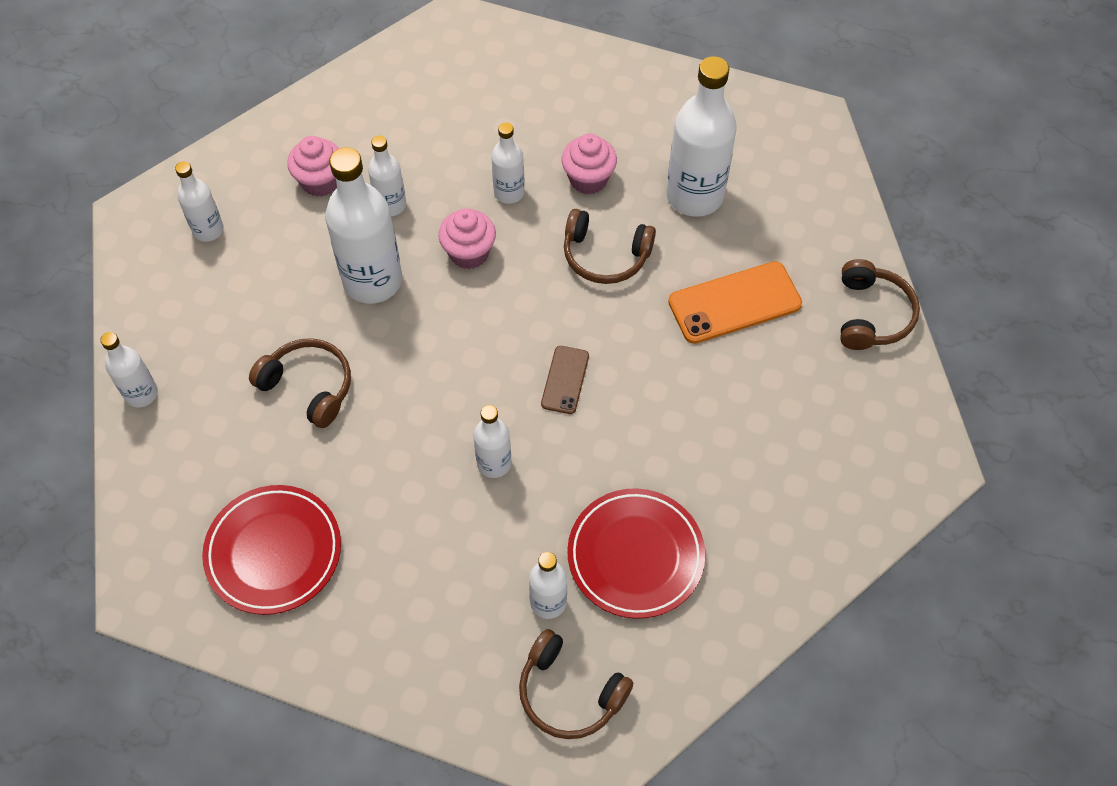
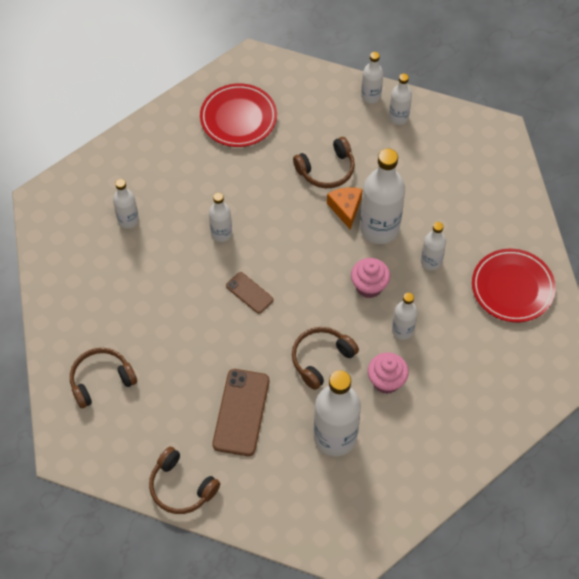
camera: 120 degrees right, 0 degrees up
(208, 230) = (467, 163): white bottle -> white bottle (398, 117)
(320, 181) = (472, 232): pink cupcake -> none
(363, 333) = (346, 209): none -> orange cheese
(569, 693) = (77, 206): brown headphones -> brown headphones (101, 380)
(635, 556) = (123, 271): red plate -> red plate (512, 288)
(734, 303) = (241, 412): orange phone -> brown phone

